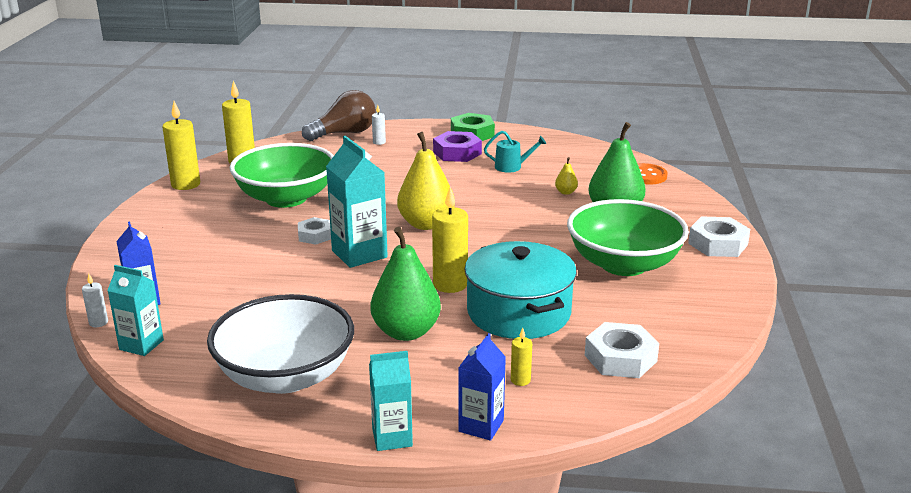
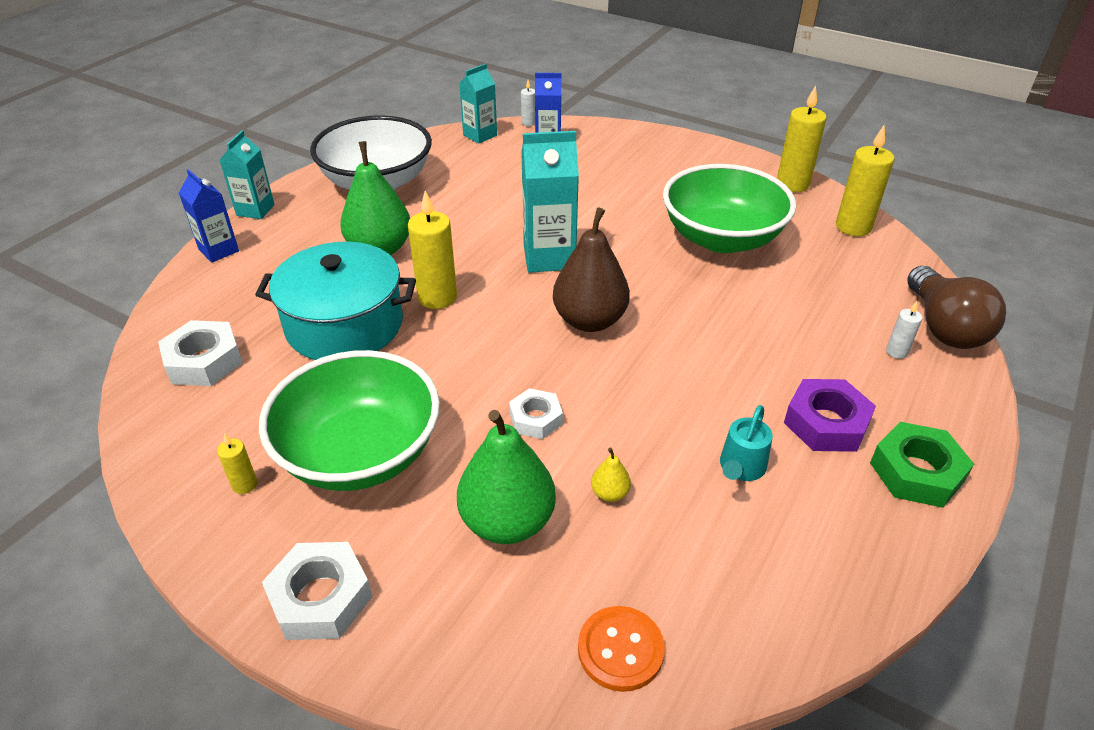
camera: 115 degrees right, 15 degrees up
(315, 235) = (612, 239): white nut -> white nut (535, 419)
(426, 224) = (590, 320): yellow pear -> brown pear
(520, 380) = (246, 288): yellow candle -> yellow candle (244, 484)

